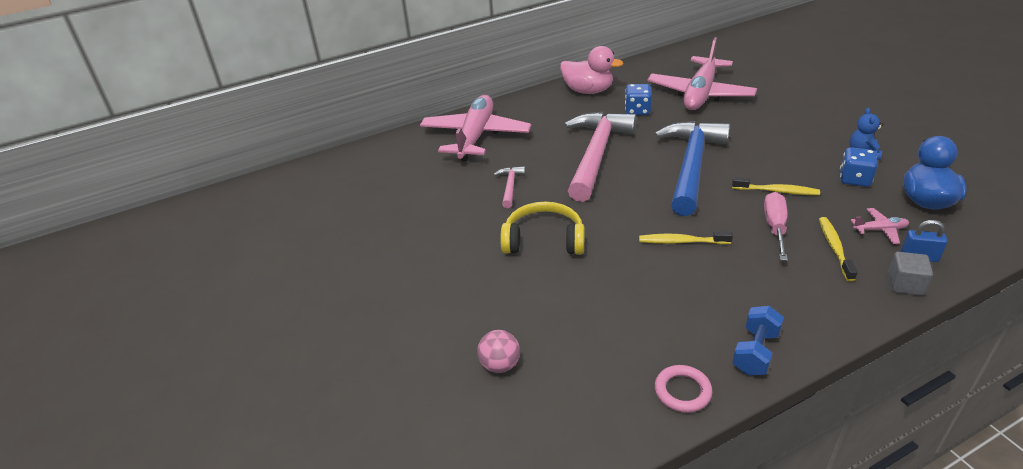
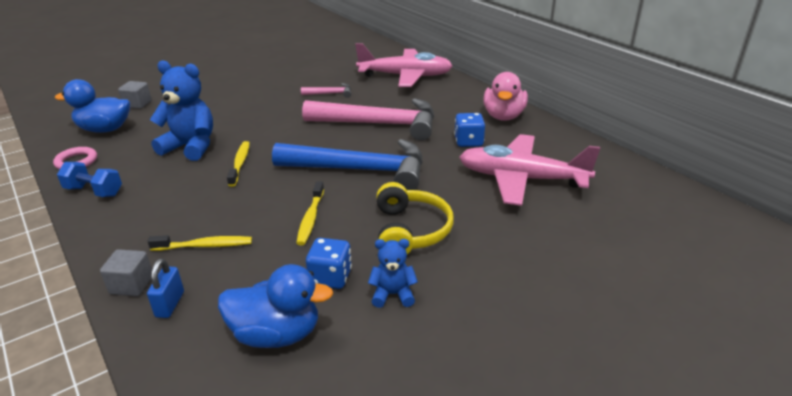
camera: 80 degrees right, 5 degrees down
(500, 365) = (137, 104): pink ball -> grey cube
(544, 240) = (258, 109): yellow headphones -> yellow headphones (410, 231)
(585, 384) = (105, 129): none -> blue duck
(642, 285) = (191, 147): none -> blue teddy bear
(775, 227) = (248, 212): pink screwdriver -> none
(880, 230) = (226, 282): pink plane -> none

